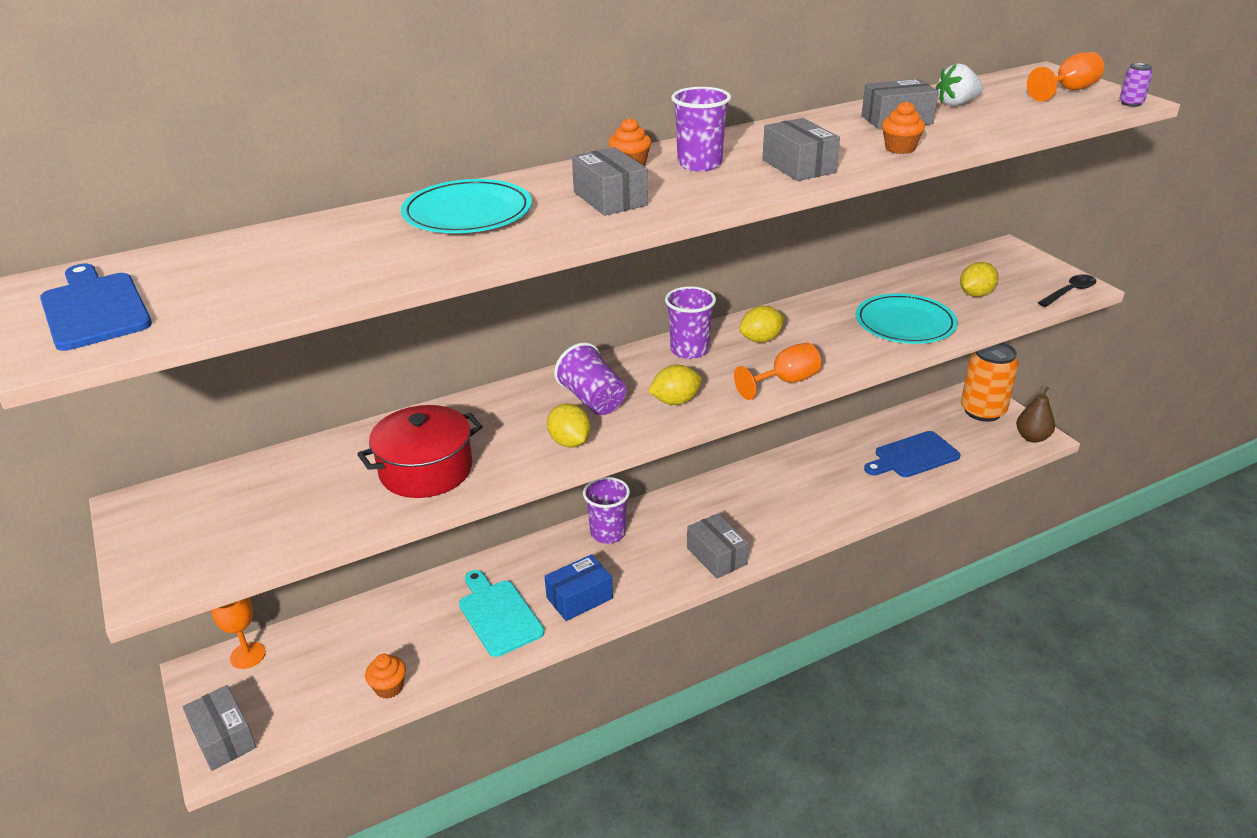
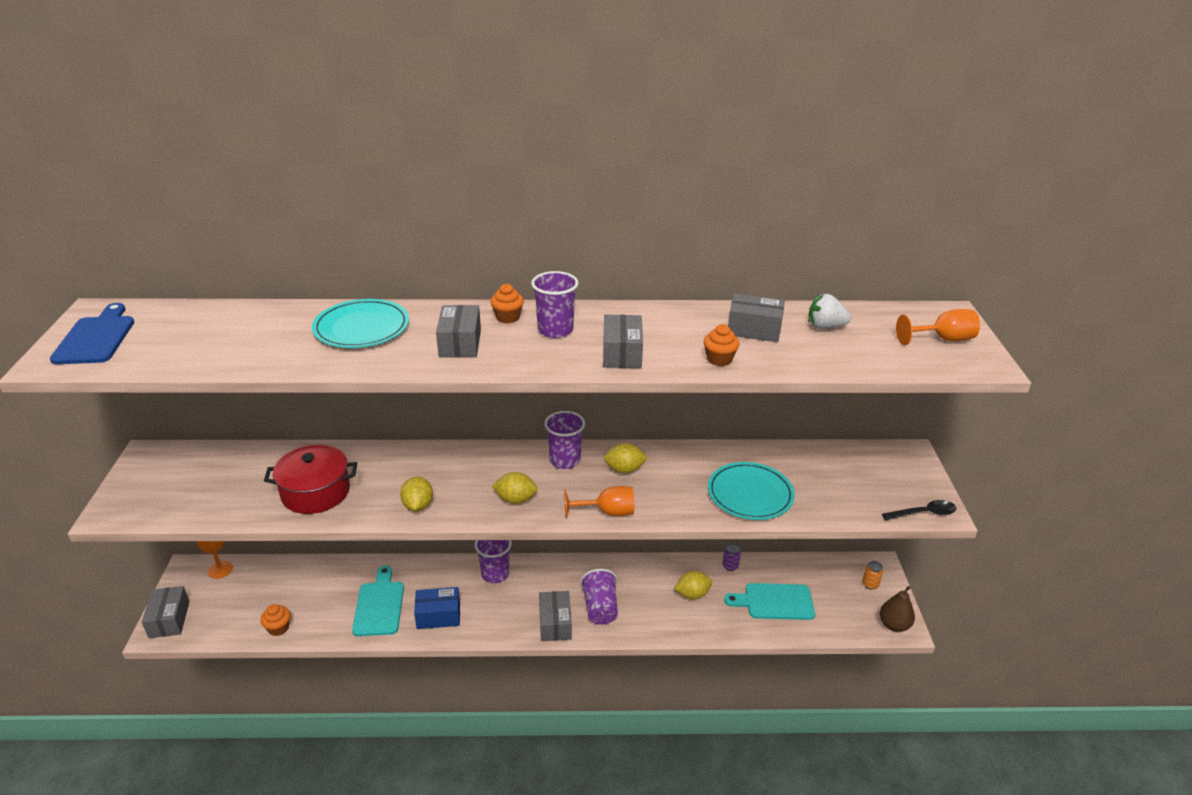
camera: 25 degrees right, 0 degrees up
(592, 400) = (462, 477): purple cup -> purple cup (600, 608)
(913, 456) = (775, 602): blue cutting board -> turquoise cutting board
(975, 294) = (836, 487): yellow lemon -> yellow lemon (692, 594)
(982, 411) = (870, 584): orange can -> orange can, size x0.40
(1131, 103) = (982, 369): purple can -> purple can (730, 566)

